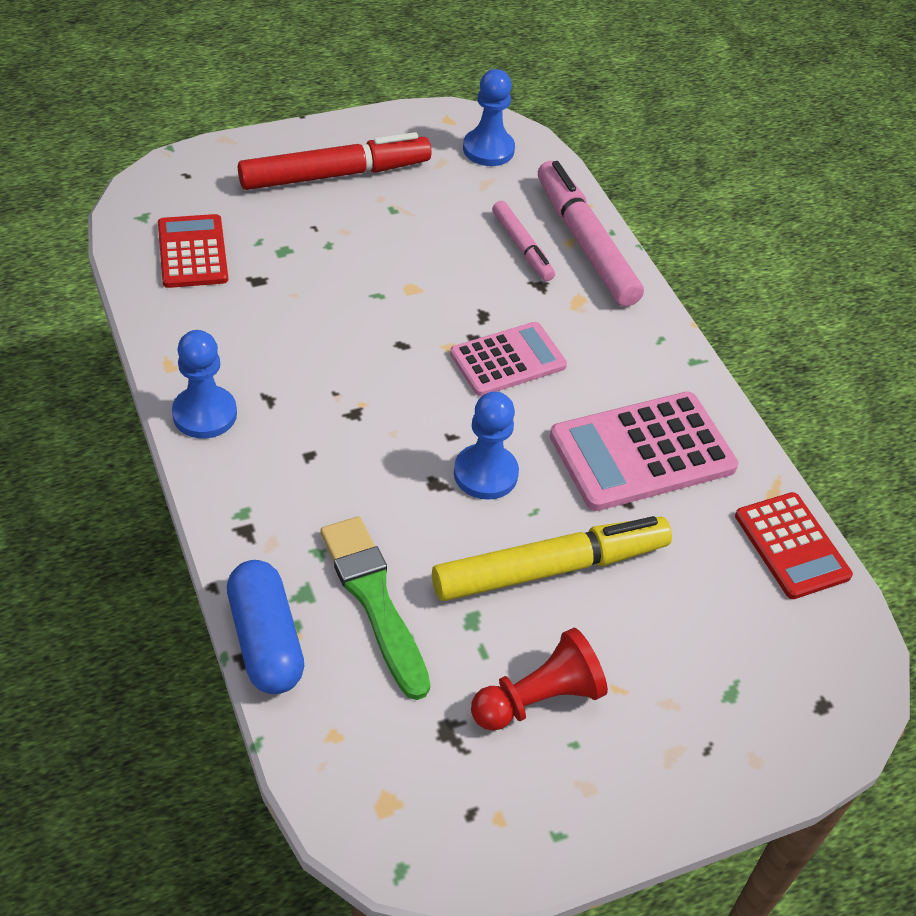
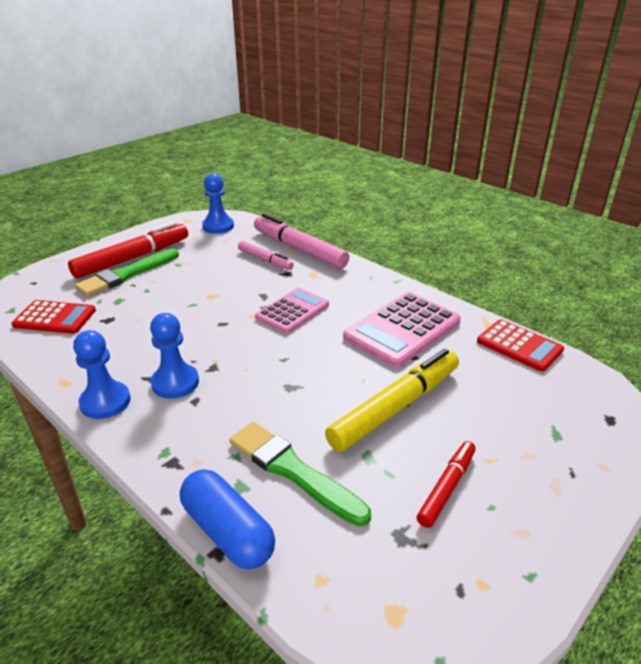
camera: 20 degrees left, 15 degrees down
(192, 252) = (55, 318): red calculator -> red calculator turned 135 degrees clockwise
(314, 205) = (127, 274): none -> green brush
(485, 474) = (319, 371): blue pawn -> blue pawn (175, 383)
(538, 699) = (447, 488): red pawn -> red marker

